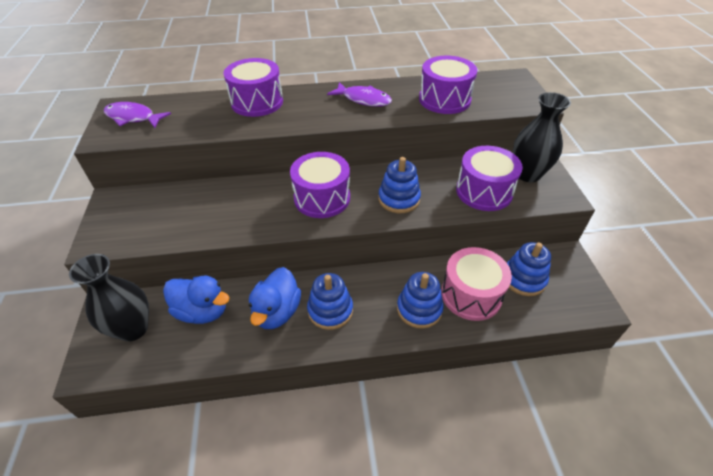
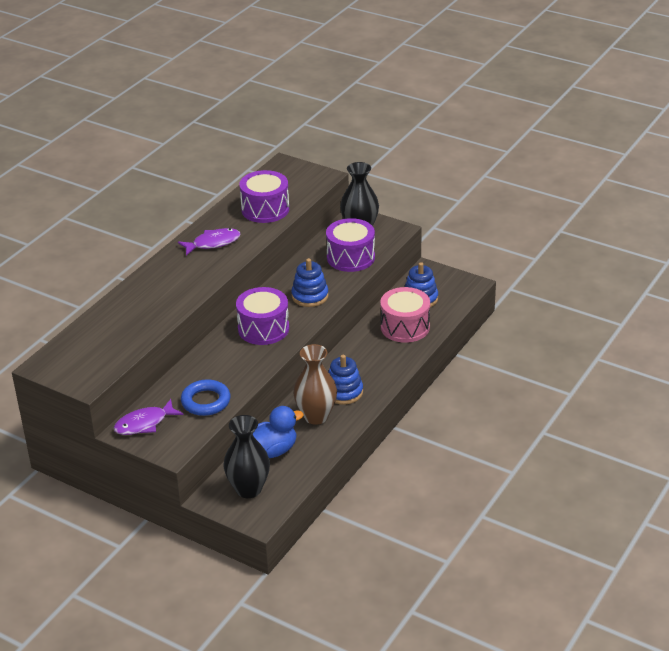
camera: 50 degrees left, 10 degrees down
(133, 118) = (76, 361): purple fish -> purple fish (144, 424)
(185, 222) = (206, 401): none -> blue ring
(257, 102) = (143, 293): purple drum -> none
(277, 312) = (316, 416): blue duck -> brown vase
(419, 309) = (389, 354): blue stacking toy -> none

